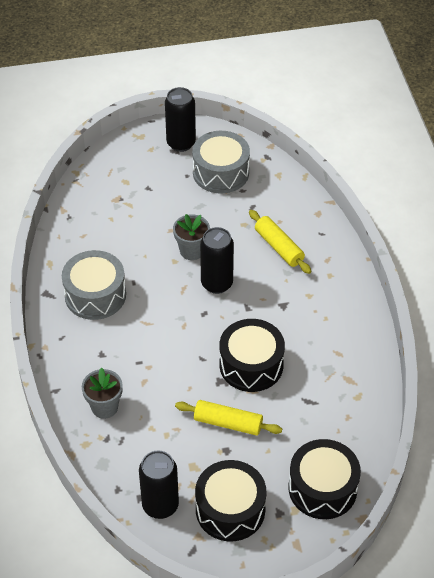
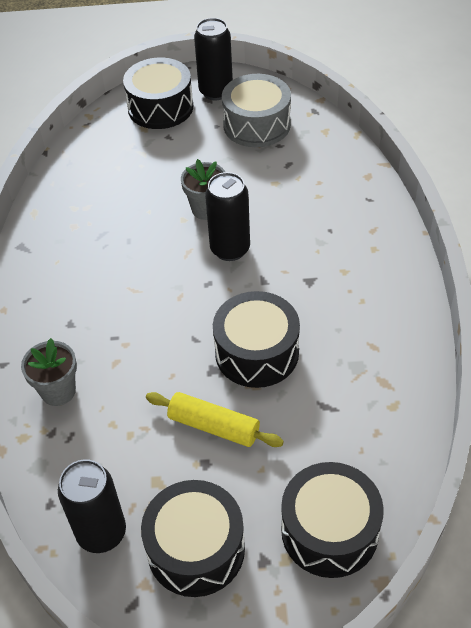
camera: 10 degrees right, 0 degrees up
(95, 295) = (79, 252): grey drum -> none
(136, 161) = (160, 107): none -> black drum
(279, 247) = (314, 211): yellow rolling pin -> none

